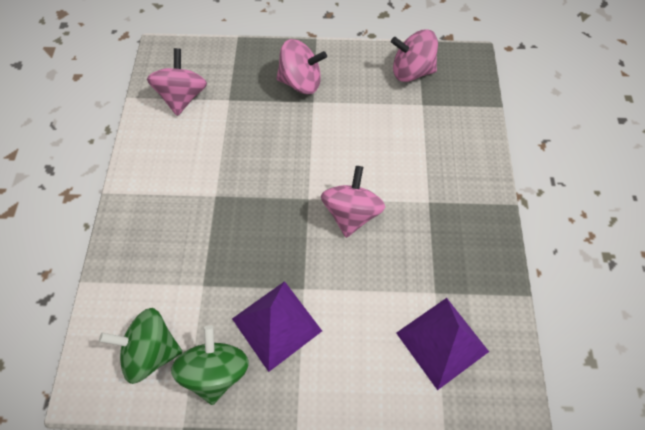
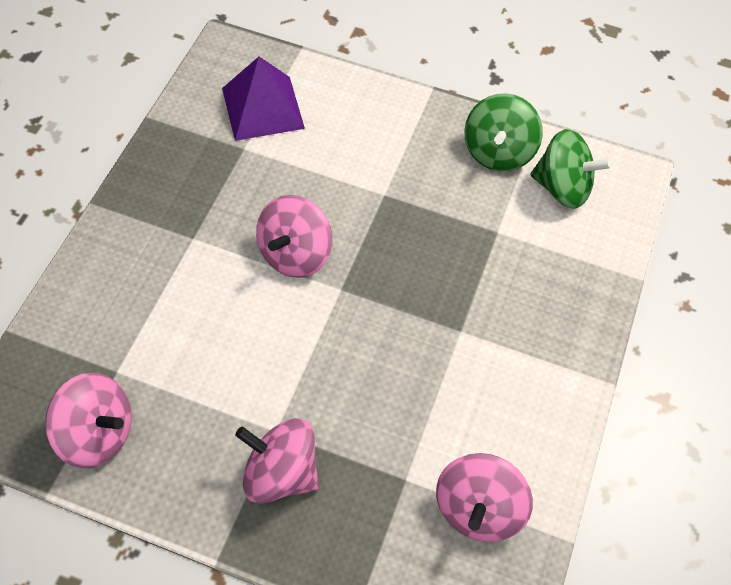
camera: 165 degrees left, 5 degrees down
(276, 324) = (425, 171): purple pyramid -> none

